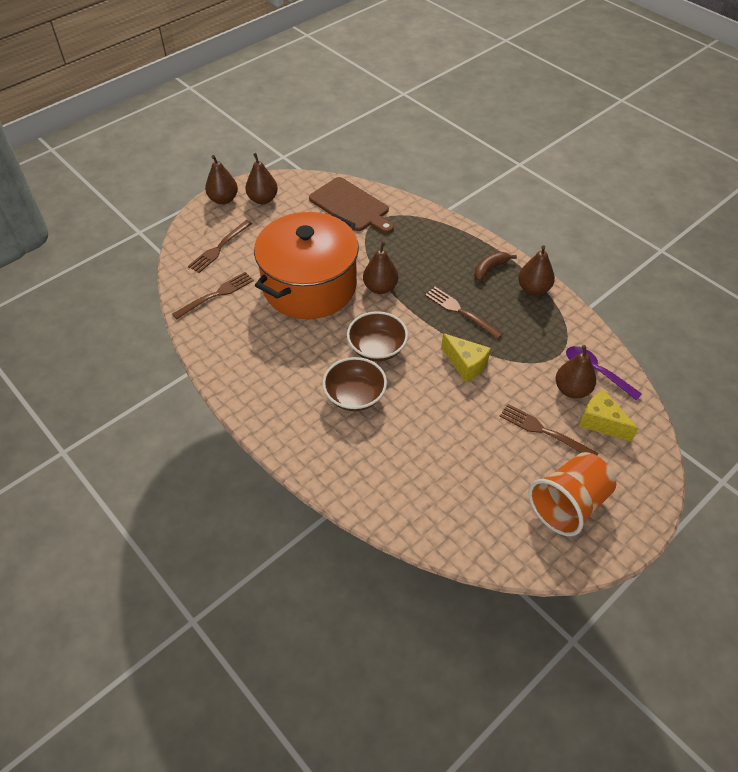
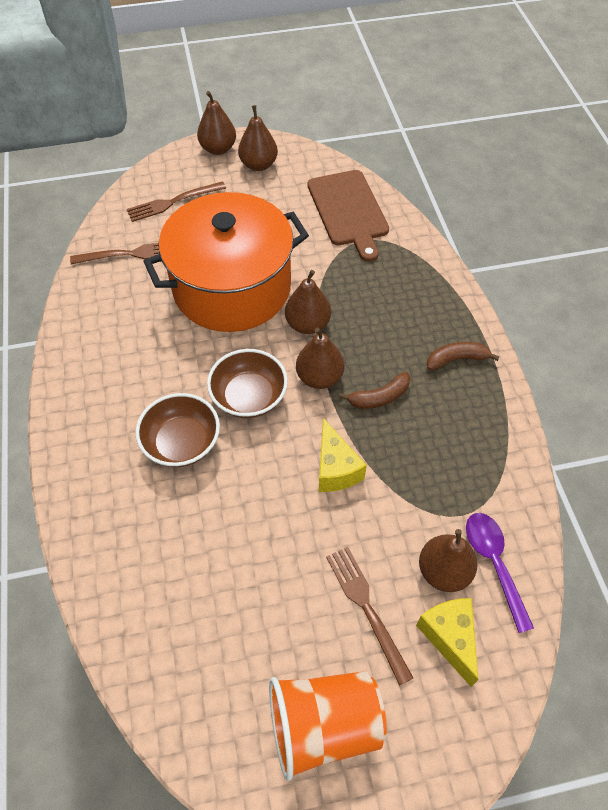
camera: 30 degrees right, 5 degrees up
(460, 311) = (379, 397): brown fork -> brown banana
(533, 289) = (493, 411): brown pear -> brown pear (319, 377)

